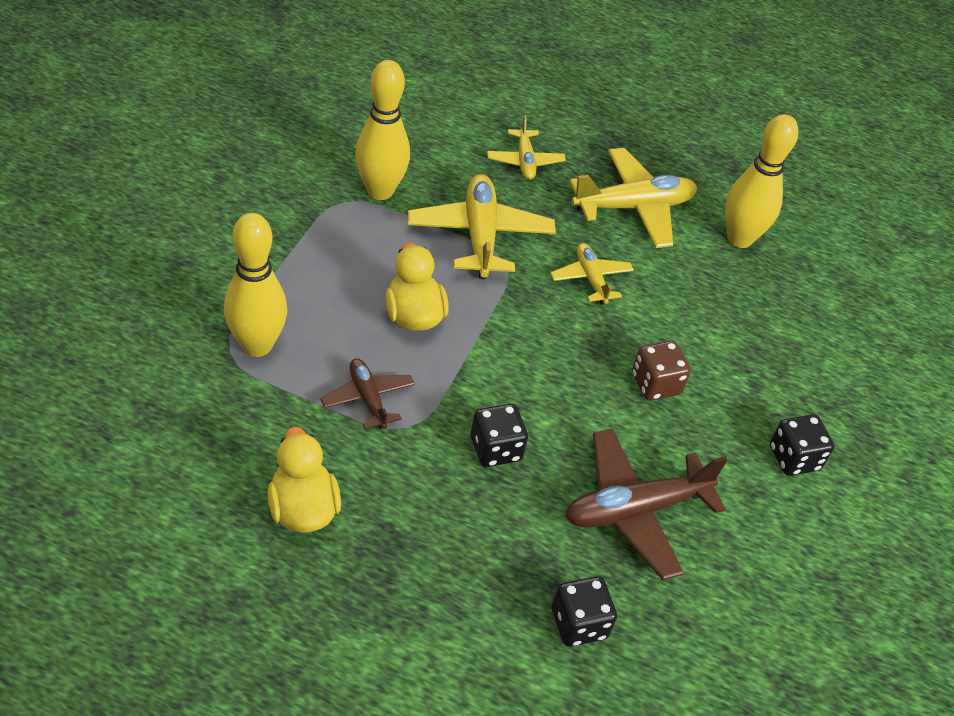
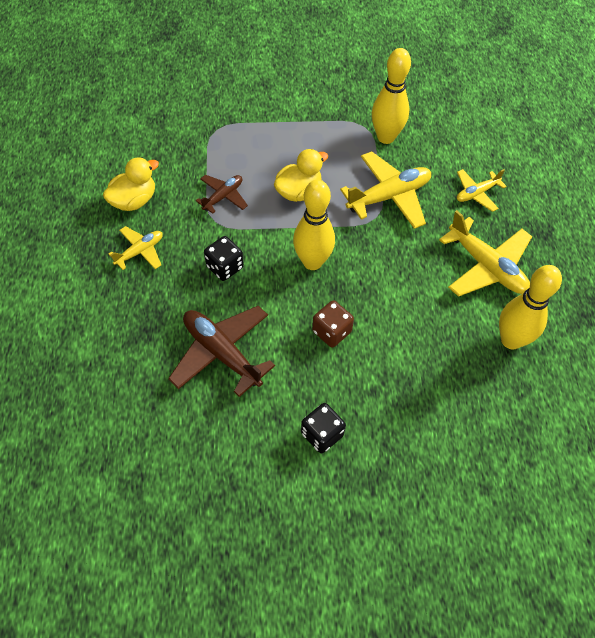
camera: 70 degrees right, 10 degrees up
(257, 345) = (228, 137): yellow bowling pin -> yellow bowling pin (312, 262)
(579, 623) = (125, 351): black dice -> none
(591, 279) = (398, 266): yellow plane -> yellow plane (140, 251)

